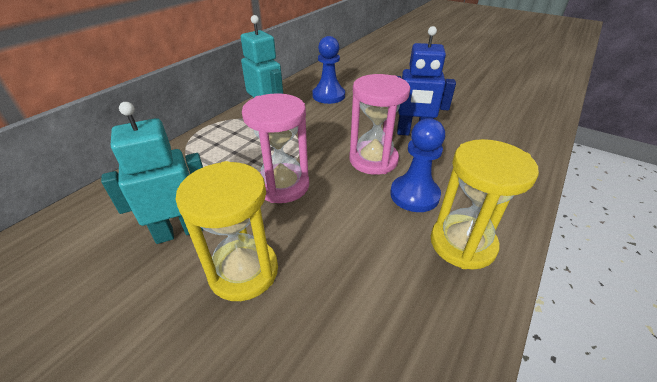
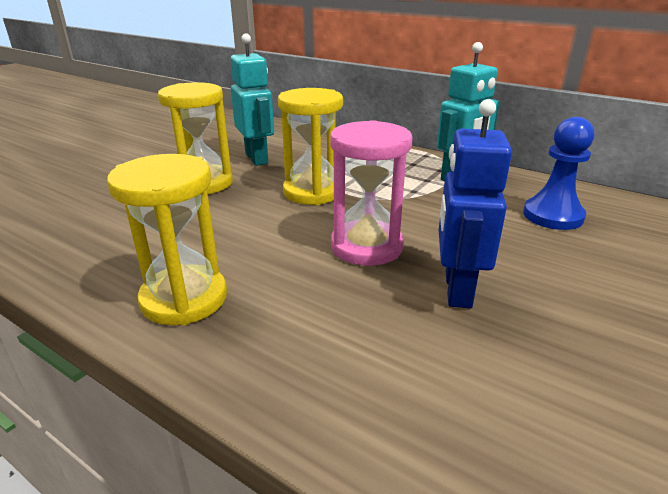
camera: 90 degrees right, 10 degrees down
(282, 185) = (312, 192): pink hourglass -> yellow hourglass
(414, 195) = (285, 273): blue pawn -> none

